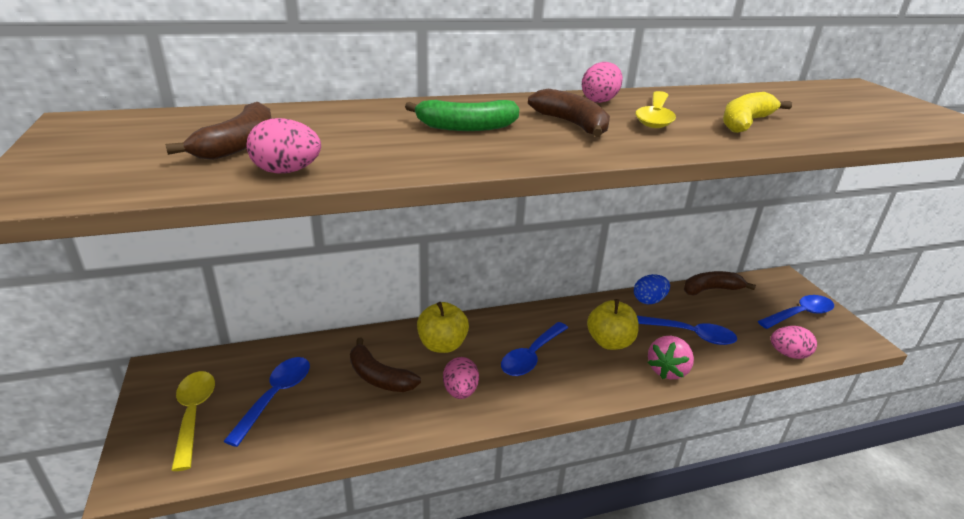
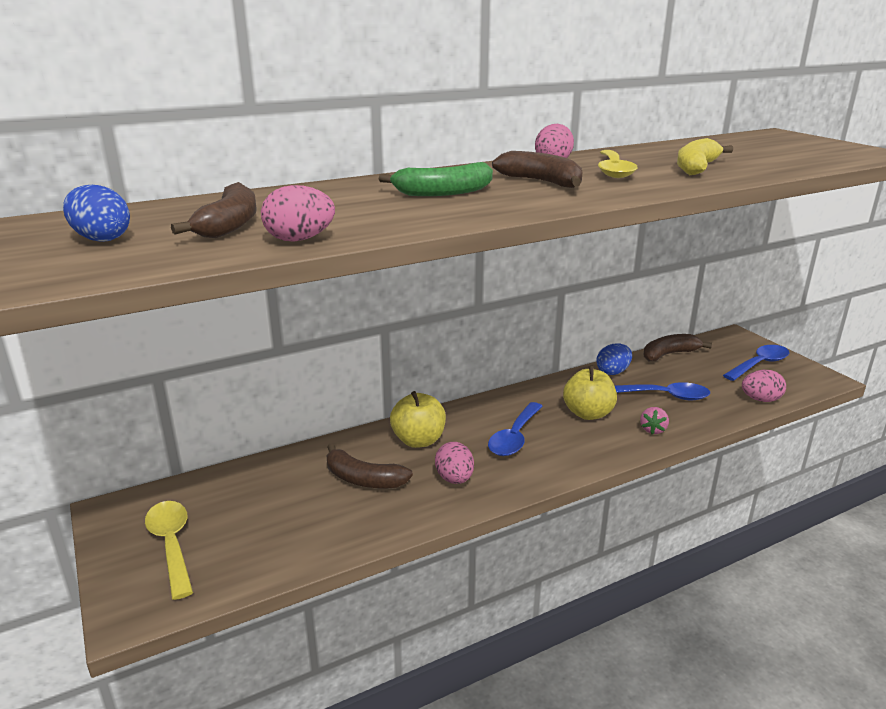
camera: 10 degrees left, 5 degrees down
(114, 148) = (101, 239): none -> blue egg
(276, 396) = (257, 513): blue spoon -> none
(667, 370) = (653, 430): pink strawberry -> pink strawberry, size x0.62

